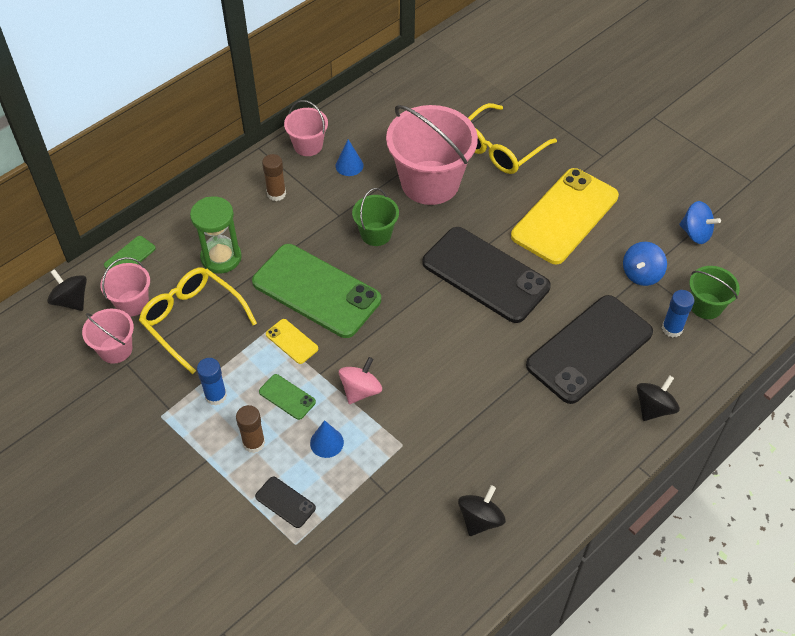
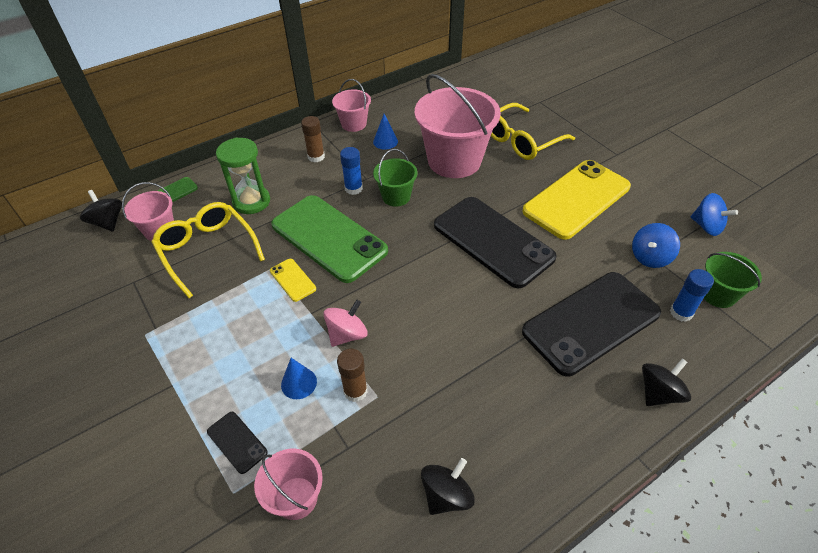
camera: 10 degrees right, 5 degrees down
(115, 349) = (128, 268): pink bucket -> pink bucket (296, 498)
(216, 396) = (204, 322): blue glue stick -> blue glue stick (353, 188)
(254, 443) = (225, 373): brown glue stick -> brown glue stick (355, 391)
(287, 397) = (272, 331): green phone -> none

